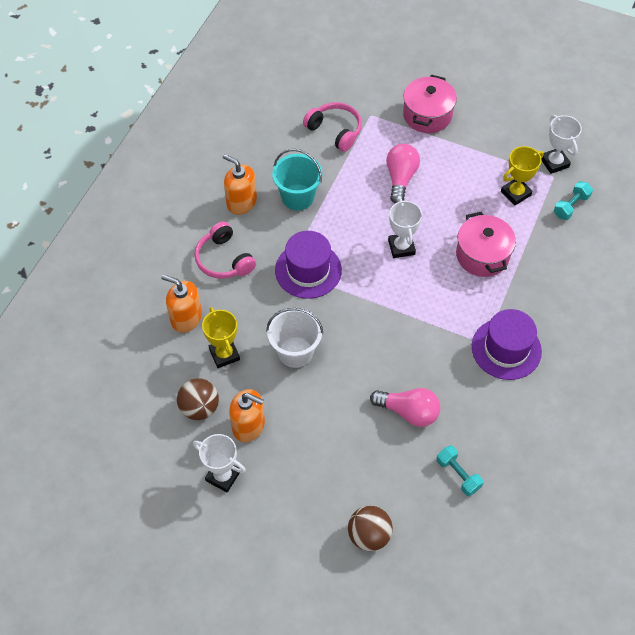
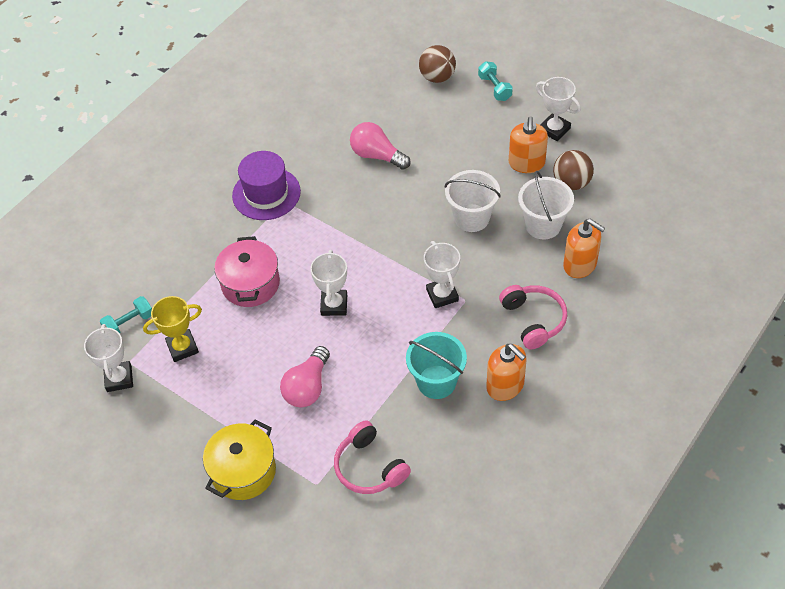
camera: 165 degrees left, 5 degrees down
(224, 354) = (543, 225): yellow trophy -> white bucket
(248, 426) = (526, 163): orange soap dispenser -> orange soap dispenser turned 120 degrees counterclockwise
(308, 270) = (442, 295): purple hat -> white trophy
(427, 115) = (243, 471): pink pot -> yellow pot
(458, 474) = (350, 106): turquoise dumbbell -> turquoise dumbbell (494, 88)

